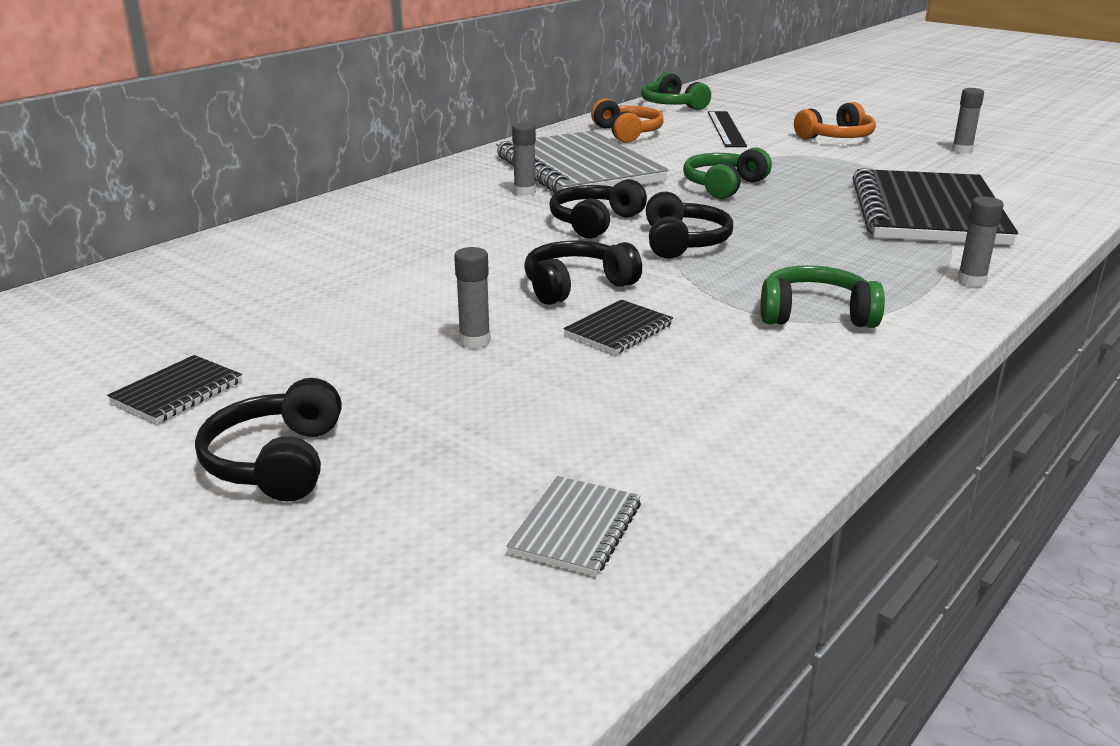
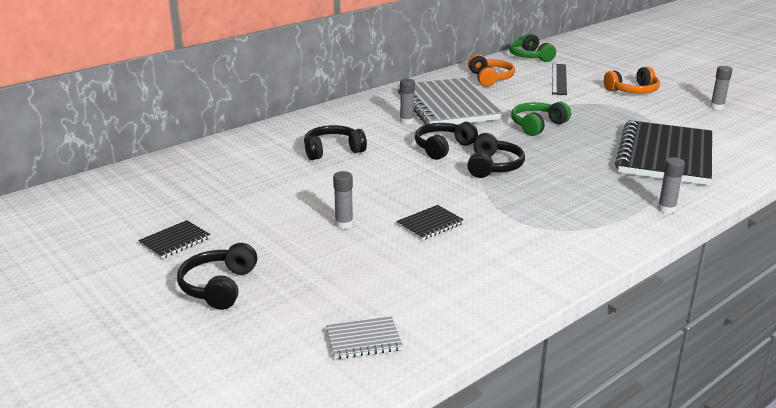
camera: 10 degrees right, 0 degrees up
(576, 286) = (415, 192): black headphones -> black headphones (333, 151)
(576, 528) = (363, 340): grey notebook -> grey notebook turned 45 degrees clockwise
(815, 315) = (554, 224): green headphones -> none

